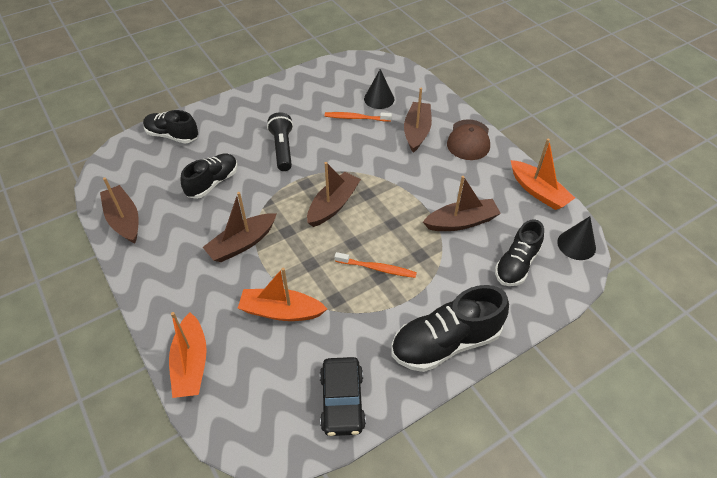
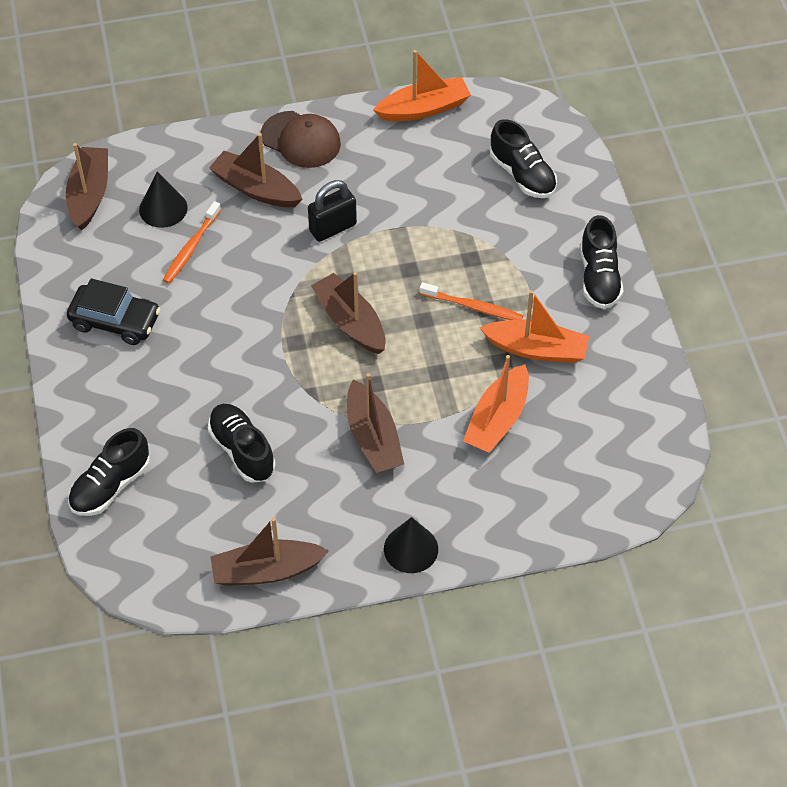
camera: 70 degrees left, 5 degrees up
(191, 363) = (536, 525): orange boat -> orange boat (536, 349)
(282, 149) = (212, 352): black flashlight -> none
(342, 401) = (635, 391): black car -> black car (115, 321)
(377, 268) = (473, 307): orange toothbrush -> orange toothbrush turned 75 degrees clockwise
(406, 175) = (332, 228): none -> black padlock
(445, 343) = (599, 277): black shoe -> black shoe, size x0.67
(461, 222) = (438, 201): brown boat -> brown boat (89, 194)
(576, 245) = (518, 110): black cone -> black cone (411, 549)

